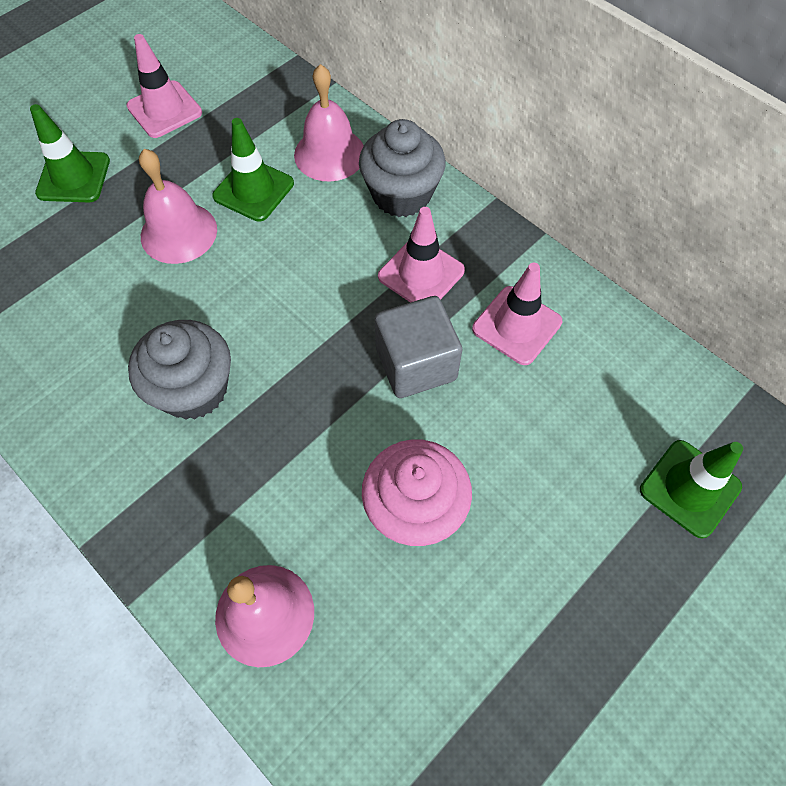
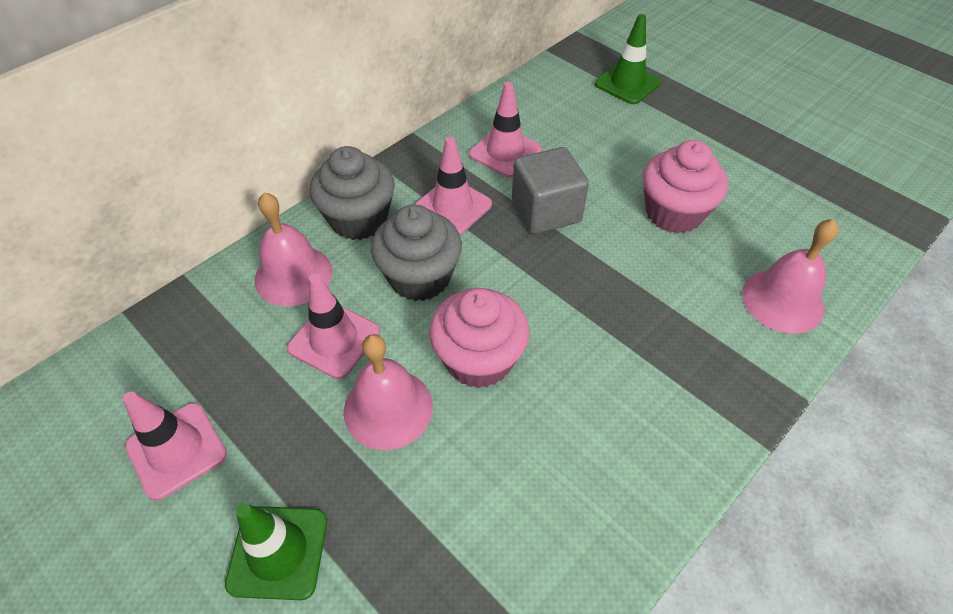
camera: 90 degrees left, 10 degrees down
(193, 389) = (589, 371): grey cupcake -> grey cupcake (420, 277)
(219, 297) = (479, 359): none -> pink cupcake
(253, 190) = (334, 340): green traffic cone -> pink traffic cone

